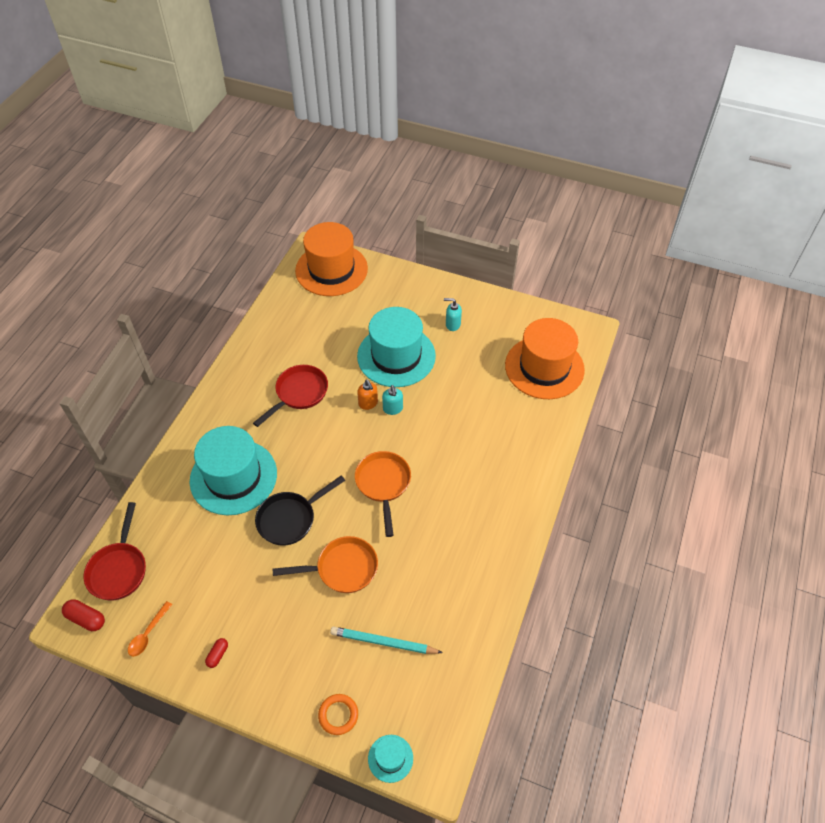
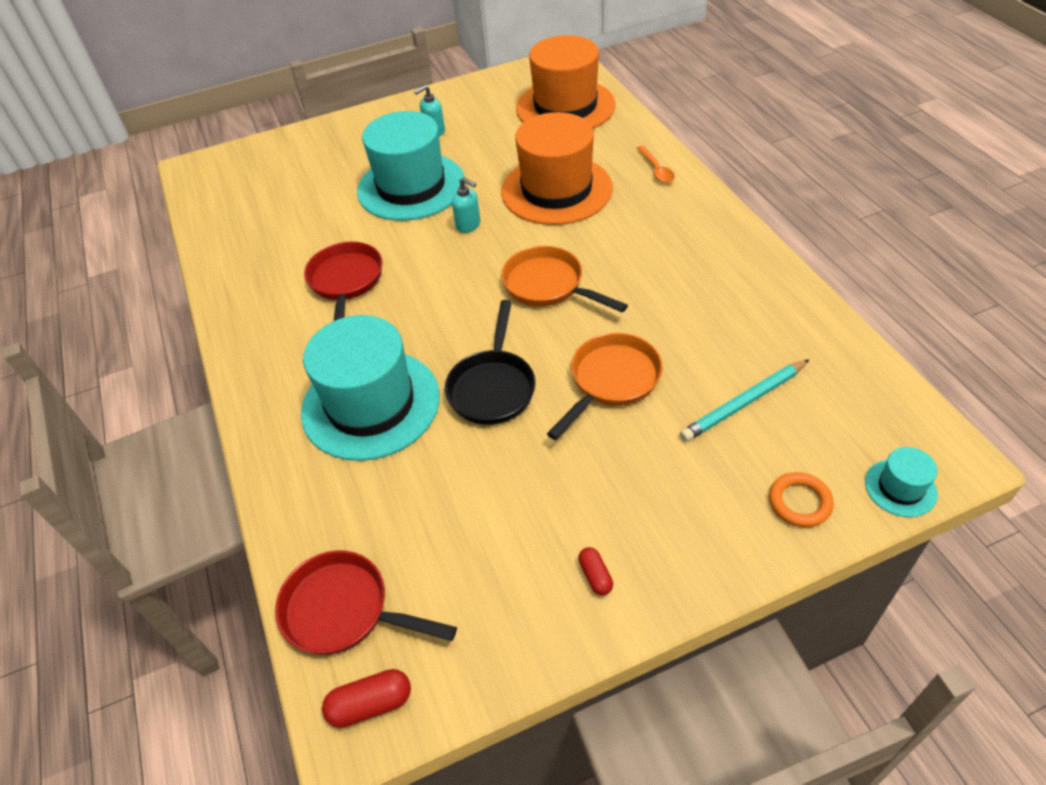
camera: 40 degrees left, 5 degrees down
(119, 569) = (344, 610): red pan -> red pan turned 150 degrees clockwise
(148, 633) = (480, 638): orange spoon -> orange spoon (656, 170)
(331, 269) = (239, 169): orange hat -> orange hat (556, 190)
(368, 403) = (436, 238): orange soap dispenser -> none

